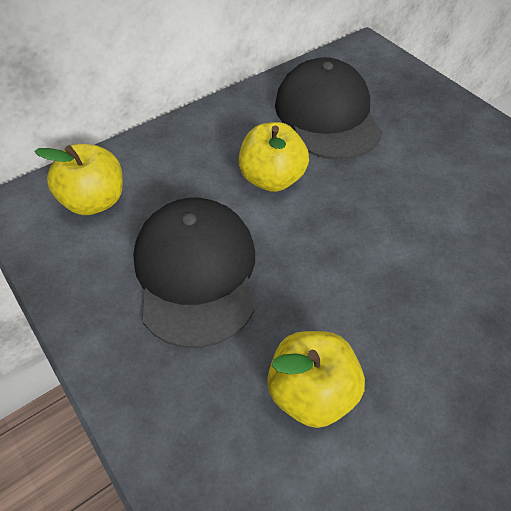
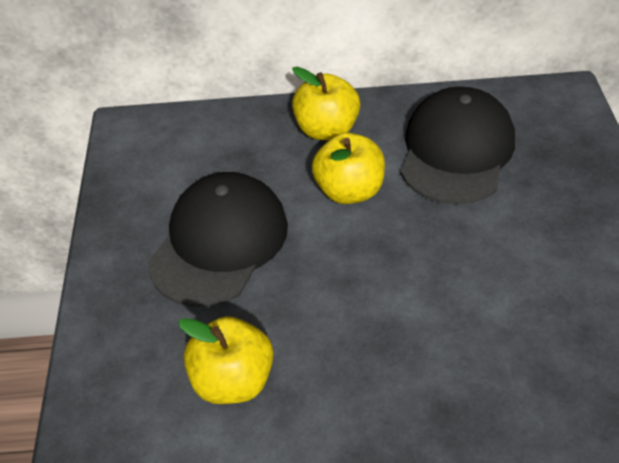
camera: 35 degrees right, 5 degrees down
(94, 201) = (185, 148): yellow apple -> yellow apple (326, 130)

